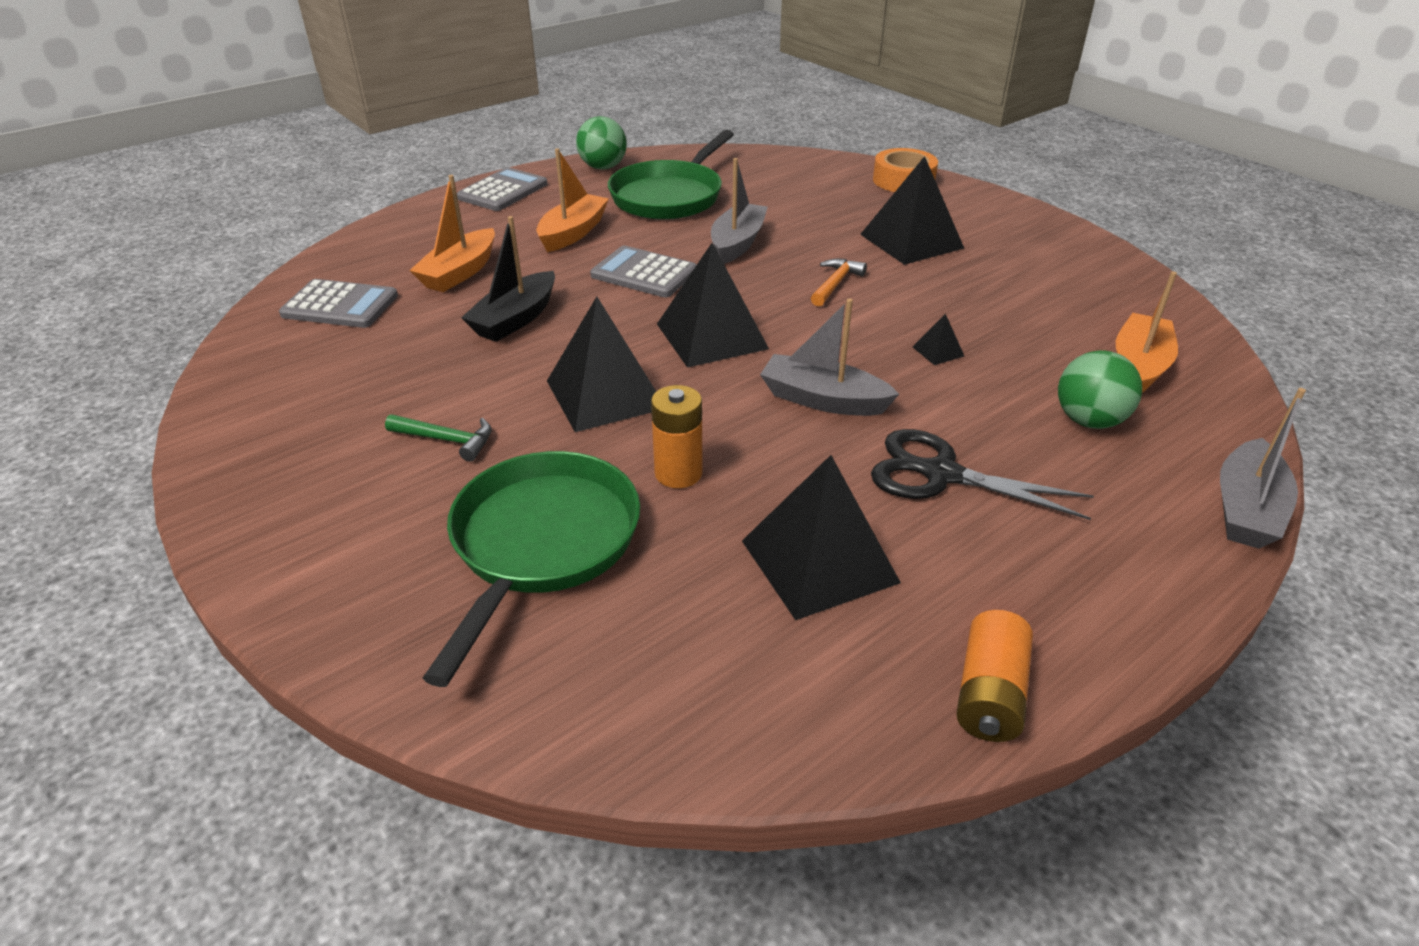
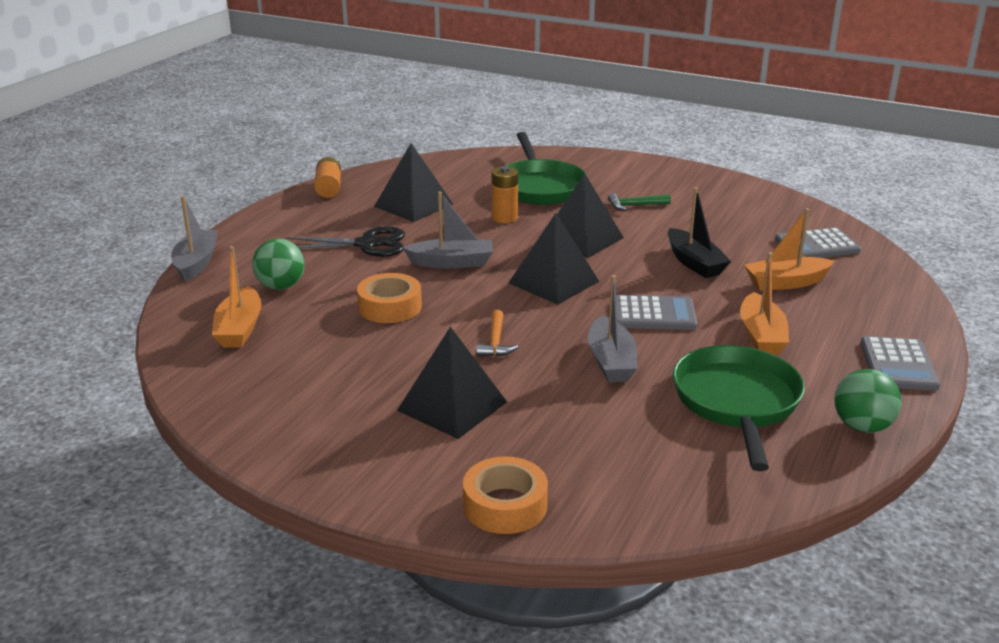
camera: 155 degrees right, 10 degrees down
(460, 272) = (786, 283): orange boat -> orange boat turned 105 degrees counterclockwise
(515, 319) = (694, 263): black boat -> black boat turned 150 degrees clockwise
(938, 351) = (390, 307): black pyramid -> orange tape

